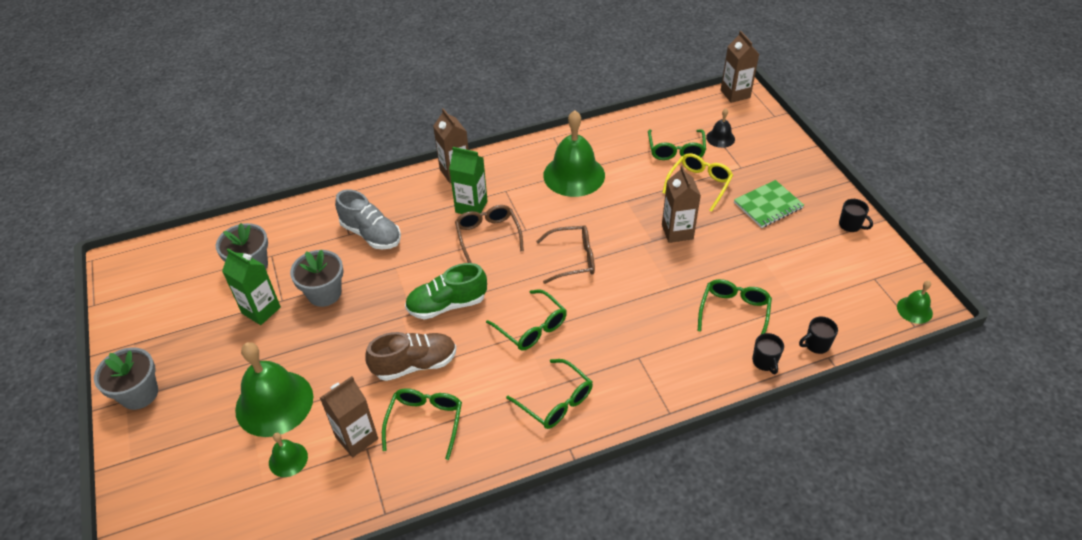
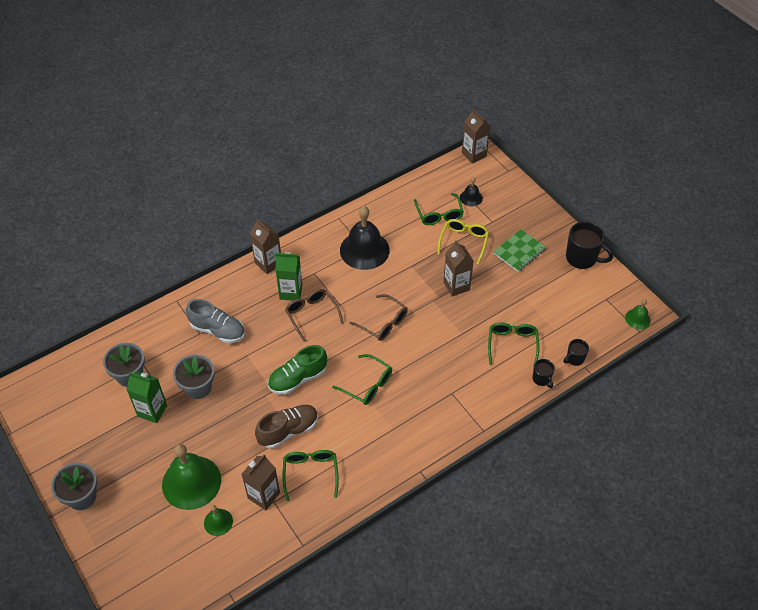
camera: 15 degrees left, 5 degrees up
(556, 402) = (401, 438): green glasses -> none
(573, 259) = (383, 323): brown glasses -> brown glasses turned 60 degrees clockwise
(574, 175) = (364, 250): green bell -> black bell
(850, 225) = (582, 258): black mug -> black mug, size x1.86

